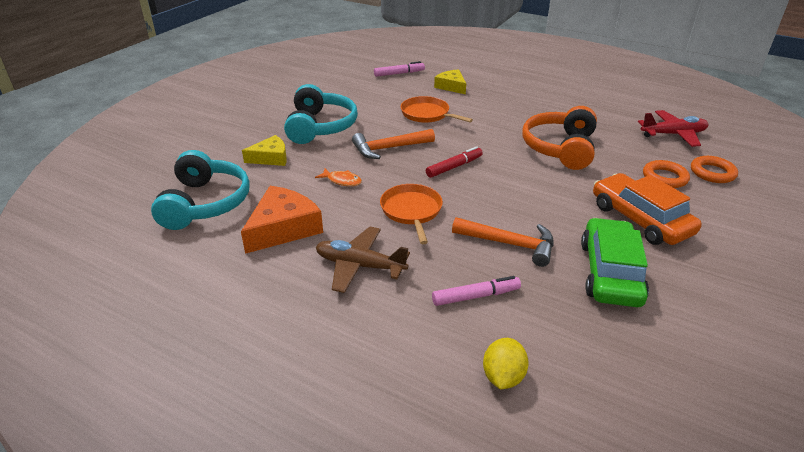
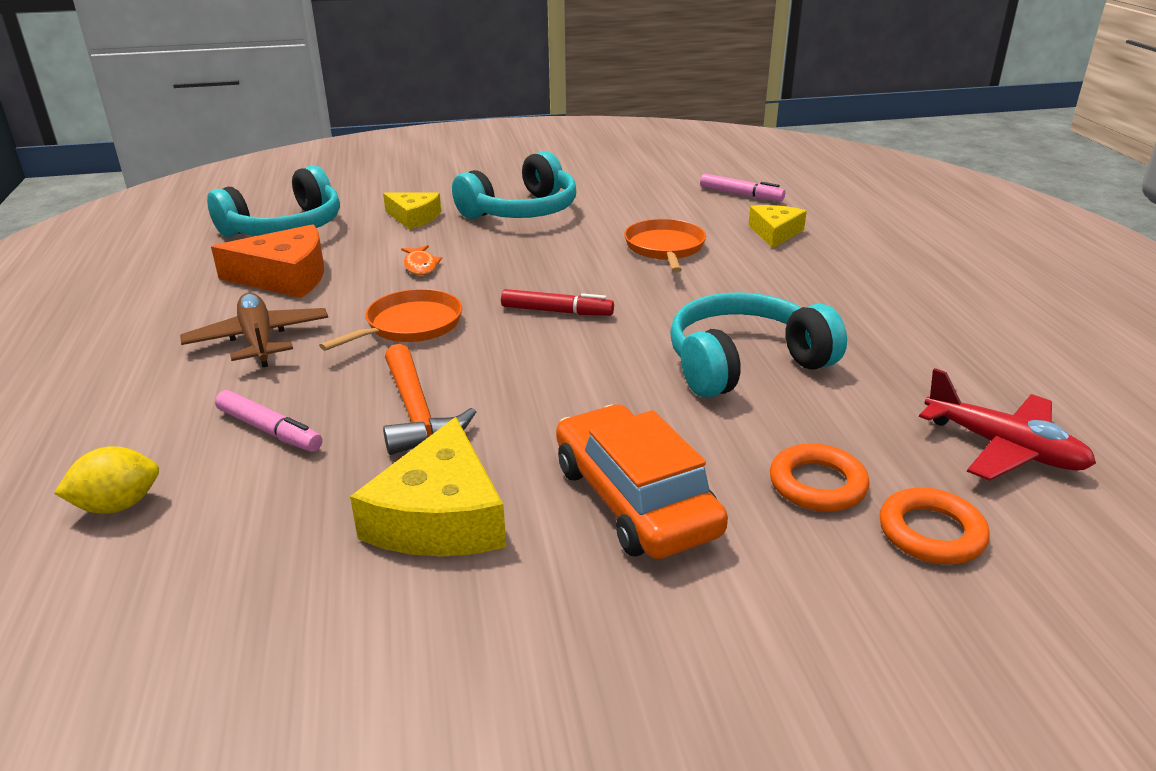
camera: 50 degrees right, 5 degrees down
(388, 148) = (535, 260): orange hammer -> none
(560, 148) = (745, 364): orange headphones -> turquoise headphones
(610, 272) = (440, 516): green car -> yellow cheese
(640, 219) = (635, 499): orange car -> orange car turned 45 degrees counterclockwise

